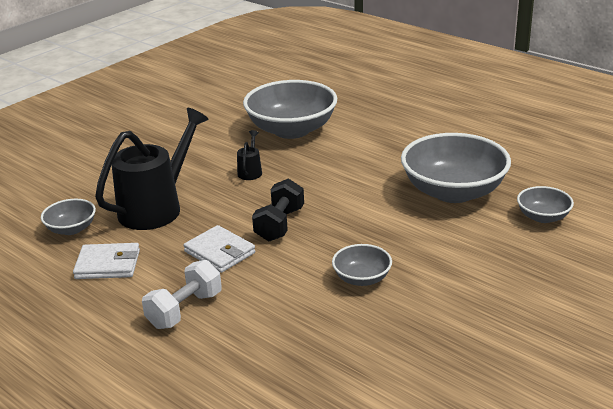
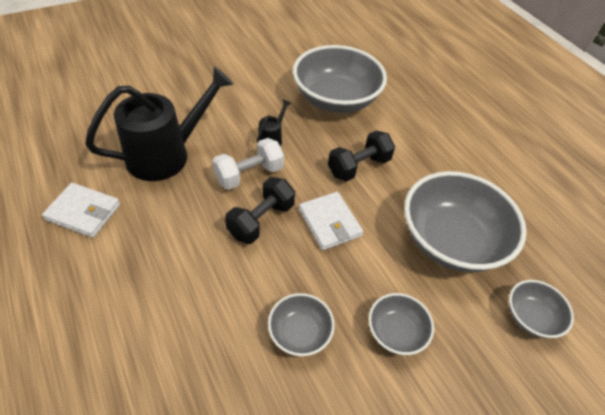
camera: 15 degrees right, 20 degrees up
(71, 229) = (82, 154): grey bowl -> grey bowl (396, 332)
(185, 310) = (111, 305): white dumbbell -> white dumbbell (249, 174)
(219, 252) = (187, 236): white wallet -> white wallet (329, 223)
(344, 168) = (358, 167): none -> black dumbbell

